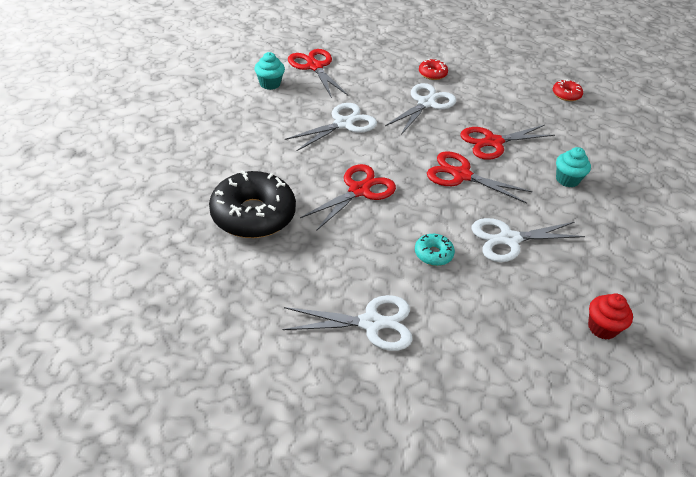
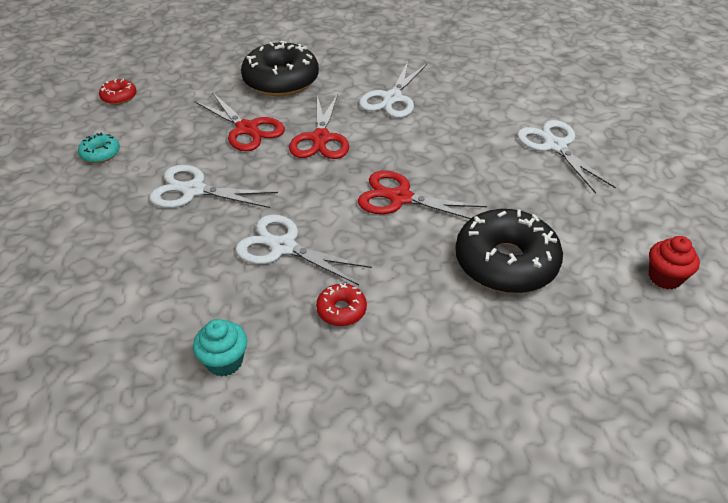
camera: 110 degrees left, 0 degrees up
(314, 67) = (145, 326): red scissors -> none
(432, 74) = (114, 201): red donut -> red donut (341, 310)
(433, 254) = (447, 132): turquoise donut -> turquoise donut (100, 153)
(509, 239) = (392, 98): white scissors -> white scissors turned 60 degrees clockwise
(567, 179) = (281, 80): turquoise cupcake -> black donut
(602, 328) = (449, 50): red cupcake -> red cupcake (665, 277)

